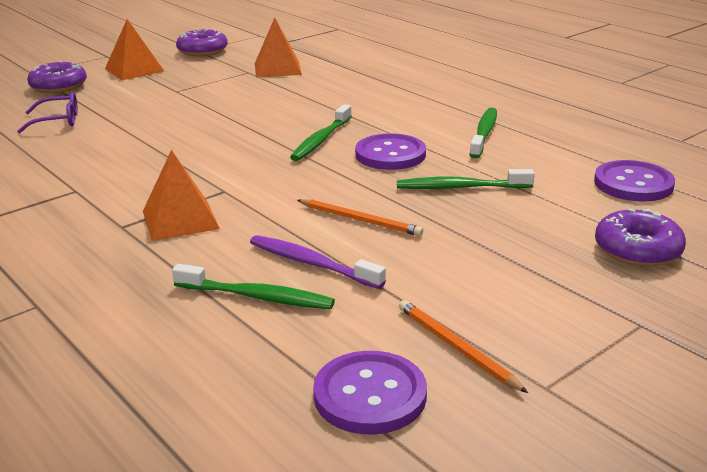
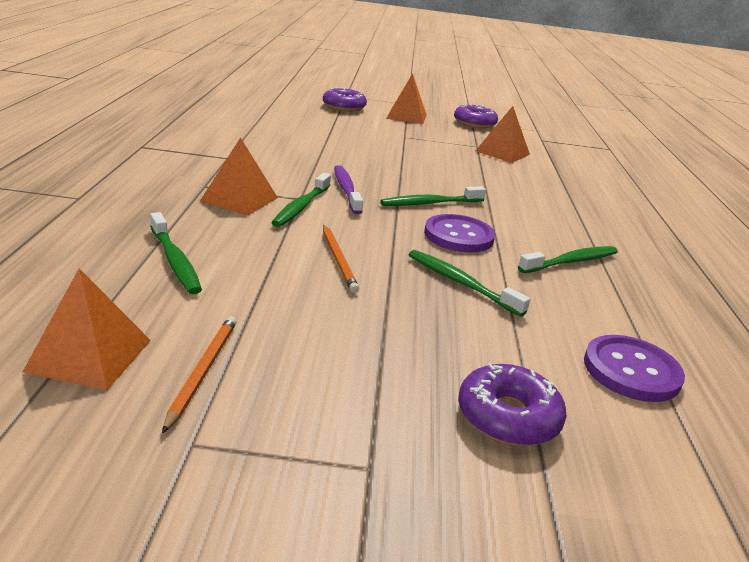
camera: 40 degrees right, 0 degrees up
(57, 121) = (301, 122): purple glasses -> none
(241, 196) = (301, 206): none -> green toothbrush
(312, 263) = (247, 264): purple toothbrush -> purple toothbrush (346, 190)
(370, 395) = (89, 355): purple button -> orange pyramid

